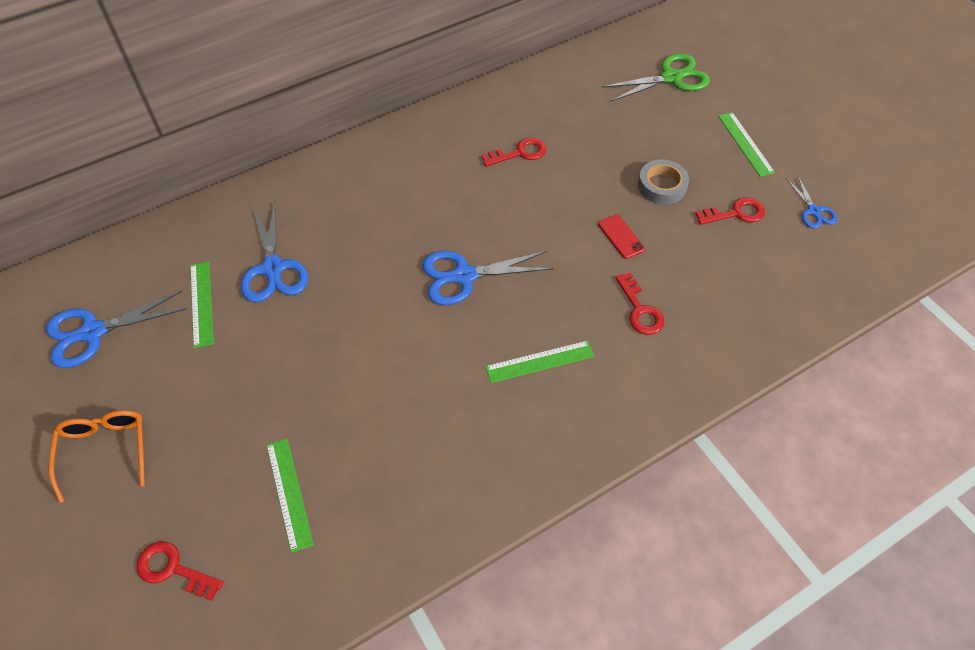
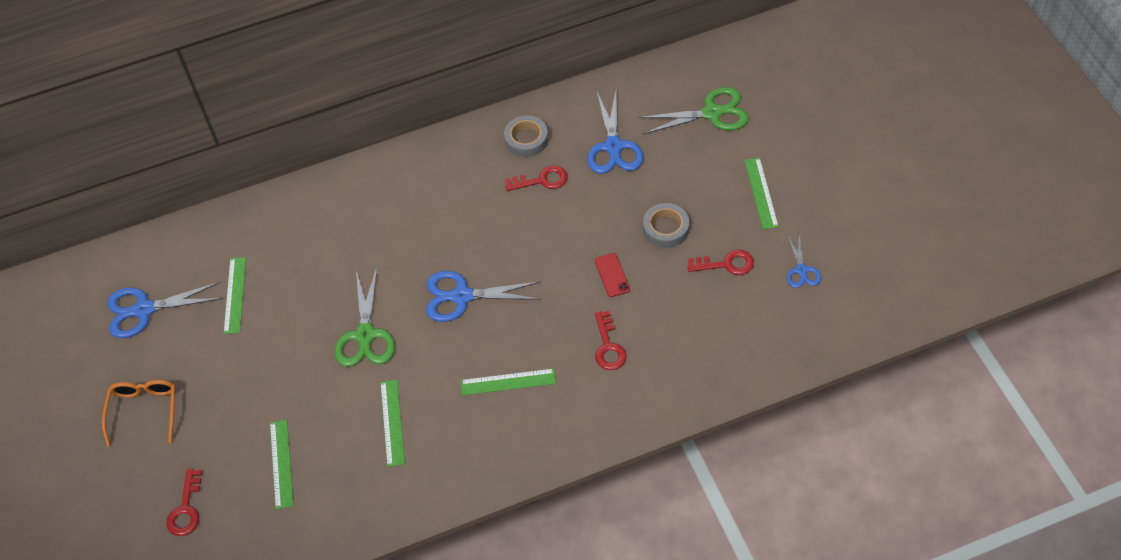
camera: 15 degrees right, 0 degrees up
(173, 569) = (186, 509): red key -> red key turned 120 degrees counterclockwise
(273, 268) = (299, 270): blue scissors -> blue scissors (613, 146)
(363, 329) = (365, 335): none -> green scissors
(416, 425) = (392, 422): none -> green ruler
(493, 117) = (526, 139): none -> grey tape

